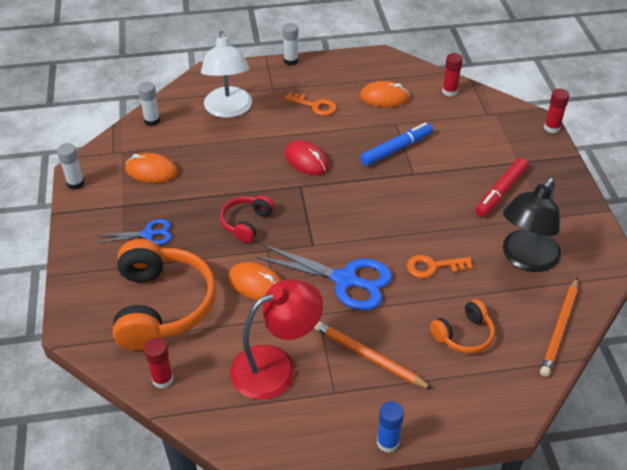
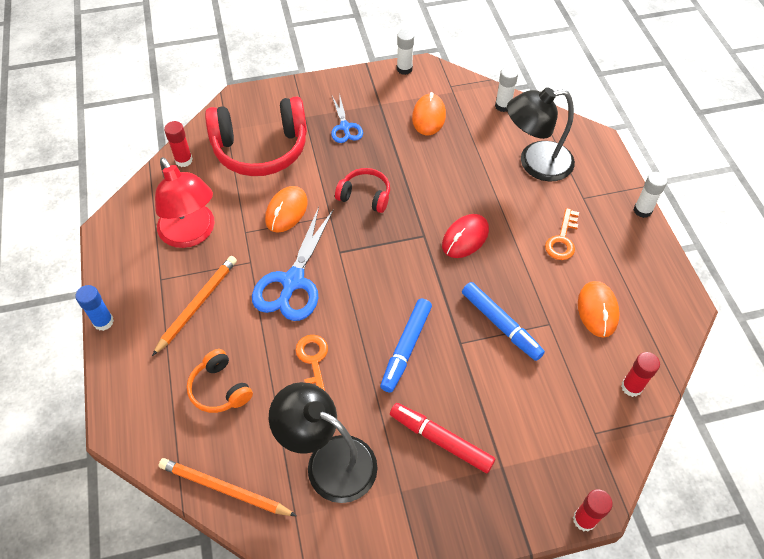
camera: 85 degrees right, 10 degrees up
(162, 306) = (261, 149): orange headphones -> red headphones
(228, 110) = (535, 163): white lamp -> black lamp
(418, 206) = (406, 348): none -> blue marker

